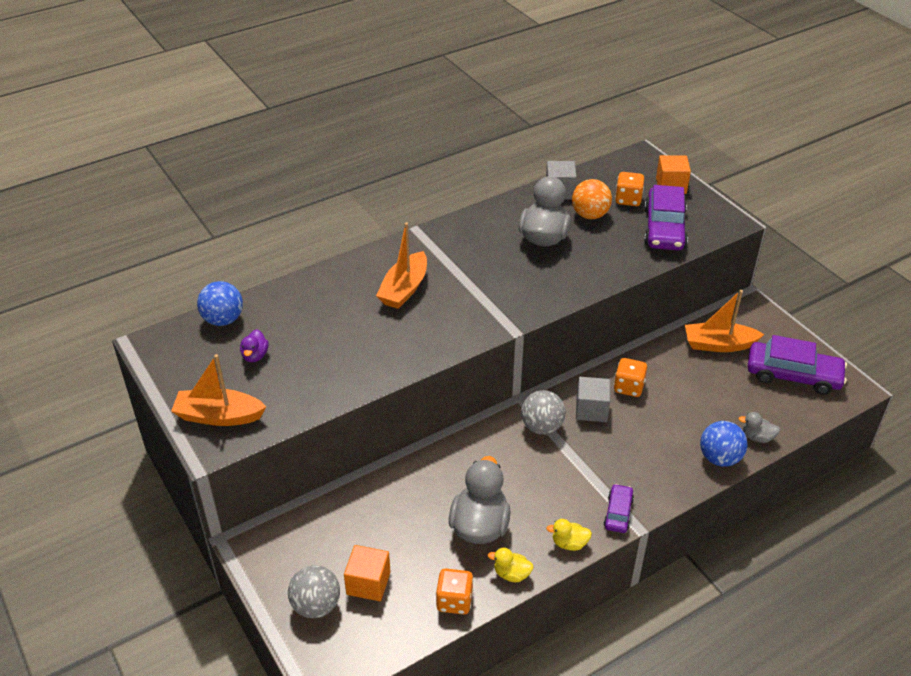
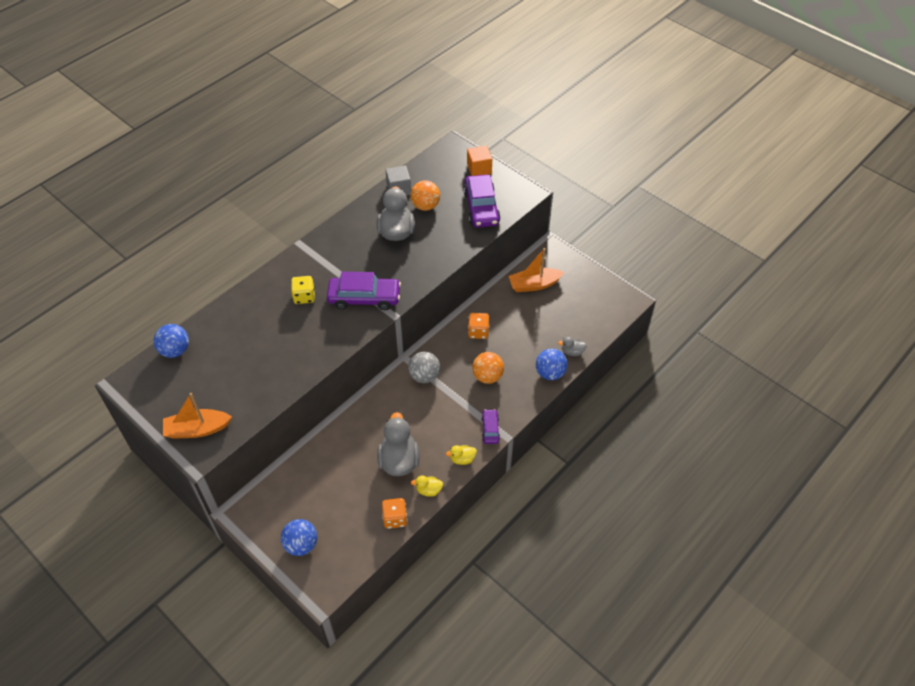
camera: 15 degrees left, 10 degrees up
(255, 356) = (209, 375): purple duck -> none
(316, 605) = (301, 545): grey ball -> blue ball
(368, 583) = (333, 520): orange cube -> none
(404, 289) = (304, 297): orange boat -> yellow dice
(591, 410) = (456, 355): grey cube -> none
(628, 199) = (450, 187): orange dice -> none
(629, 445) = (487, 376): none -> orange ball
(793, 375) = (588, 298): purple car -> purple car (364, 298)

